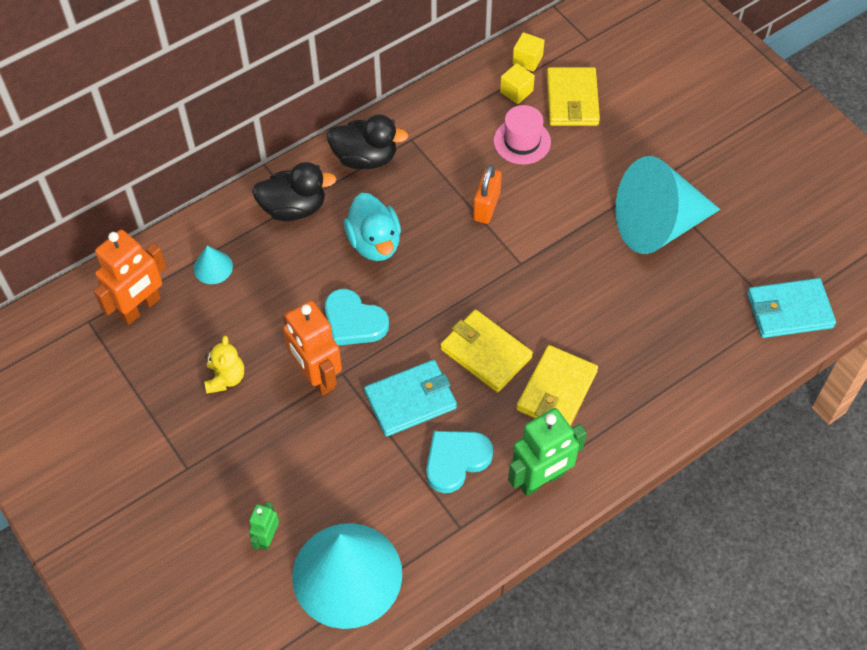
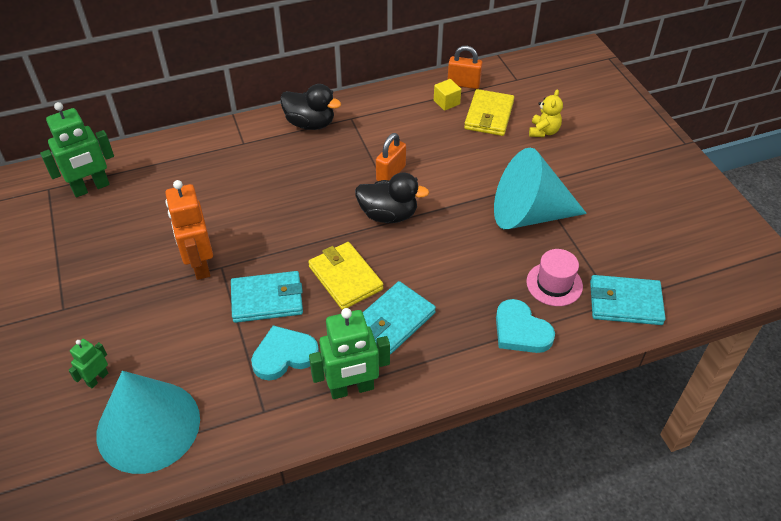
camera: 15 degrees right, 10 degrees down
(140, 308) = (91, 188): orange robot -> green robot
(213, 267) = (159, 172): turquoise cone -> none
(225, 378) = (128, 250): yellow teddy bear -> yellow teddy bear (543, 131)
(294, 208) = (240, 145): black duck -> black duck (388, 215)
(354, 321) = (248, 231): turquoise heart -> turquoise heart (520, 331)
(374, 243) = (291, 180): turquoise duck -> none
(522, 141) = (437, 135): pink hat -> pink hat (554, 284)
(527, 60) = (463, 84): yellow cube -> orange padlock
(556, 391) = (394, 320): yellow wallet -> turquoise wallet

